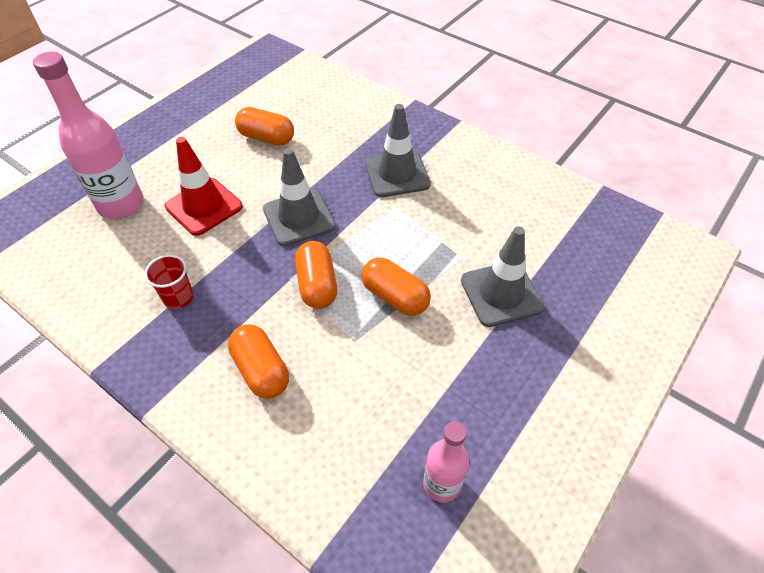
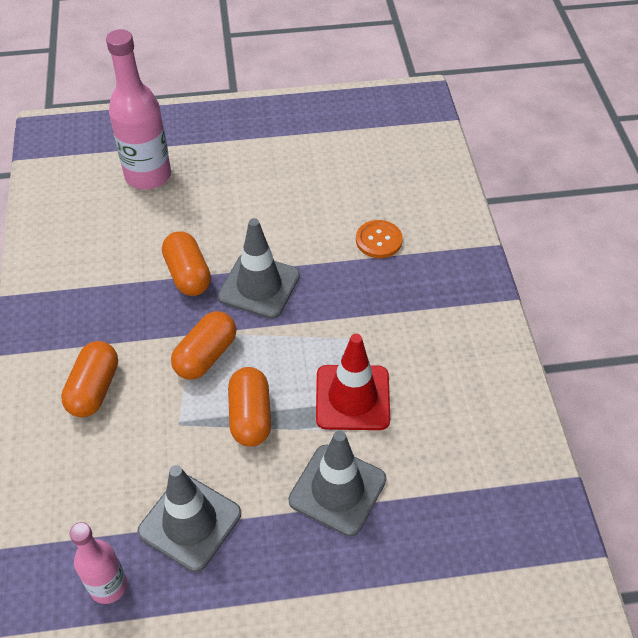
camera: 45 degrees right, 0 degrees up
(178, 297) = (104, 285): red cup -> none
(204, 206) = (201, 221): red traffic cone -> red traffic cone (352, 397)
(266, 138) = (318, 191): orange capsule -> orange capsule (188, 274)
(343, 141) = (378, 240): none -> orange button
(397, 174) = (387, 308): grey traffic cone -> grey traffic cone (190, 522)

